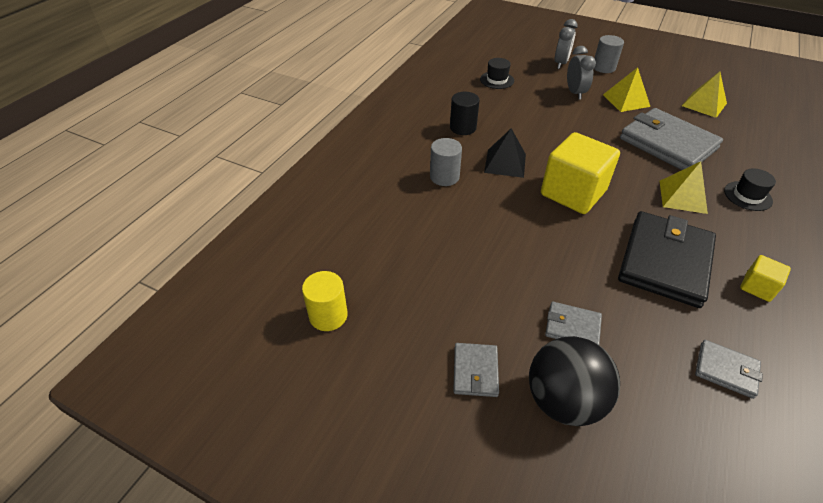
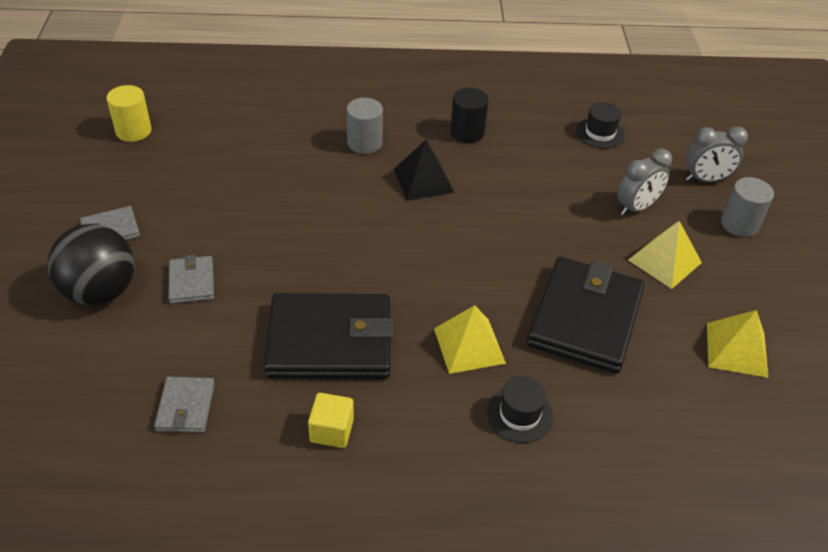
camera: 60 degrees right, 0 degrees up
(573, 193) = (406, 245): yellow cube -> none
(668, 143) = (585, 318): grey wallet -> black wallet

